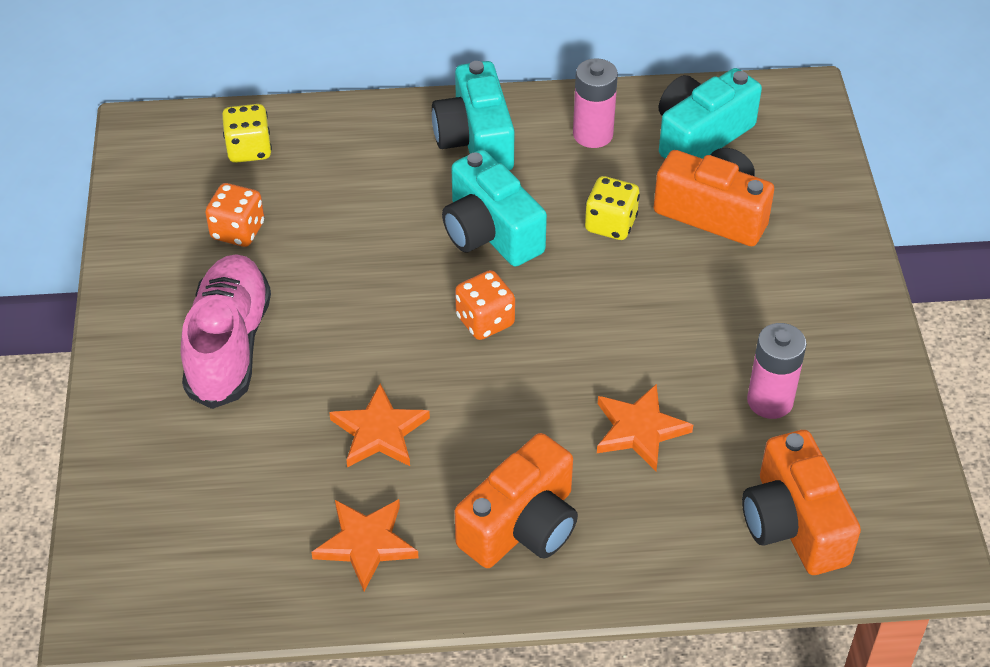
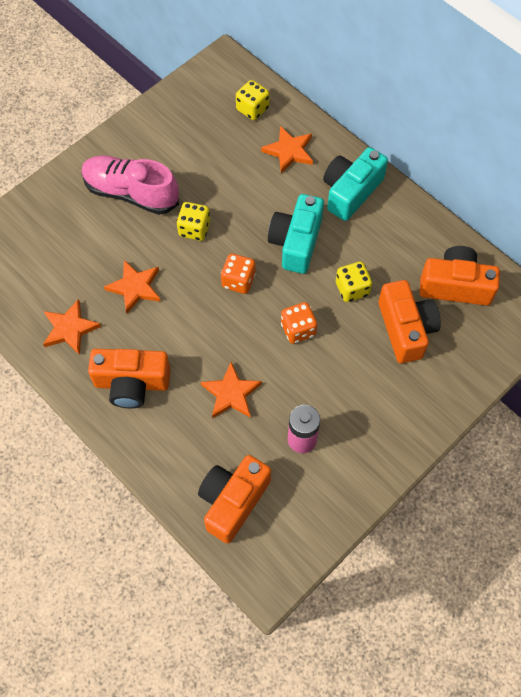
camera: 50 degrees right, 15 degrees up
(229, 346) = (131, 193): pink shoe -> pink shoe turned 120 degrees counterclockwise
(238, 231) = (199, 144): orange dice -> orange dice (298, 329)
(352, 156) = (289, 151): none -> orange star
(360, 316) = (194, 229): none -> yellow dice
(593, 134) = (406, 238): pink battery -> none
(700, 136) = (455, 286): turquoise camera -> orange camera

